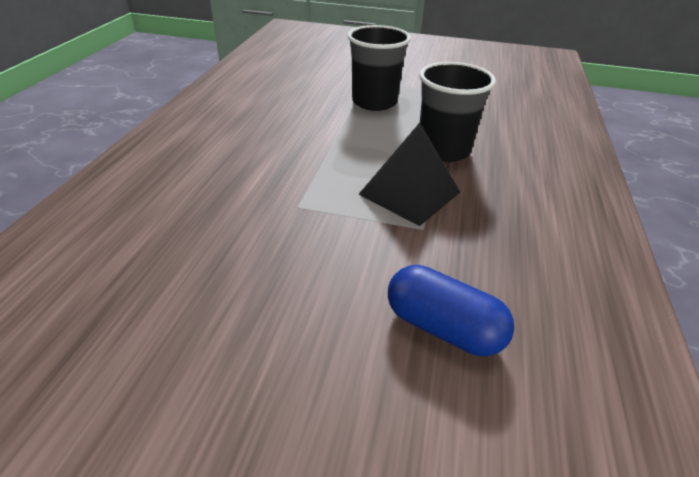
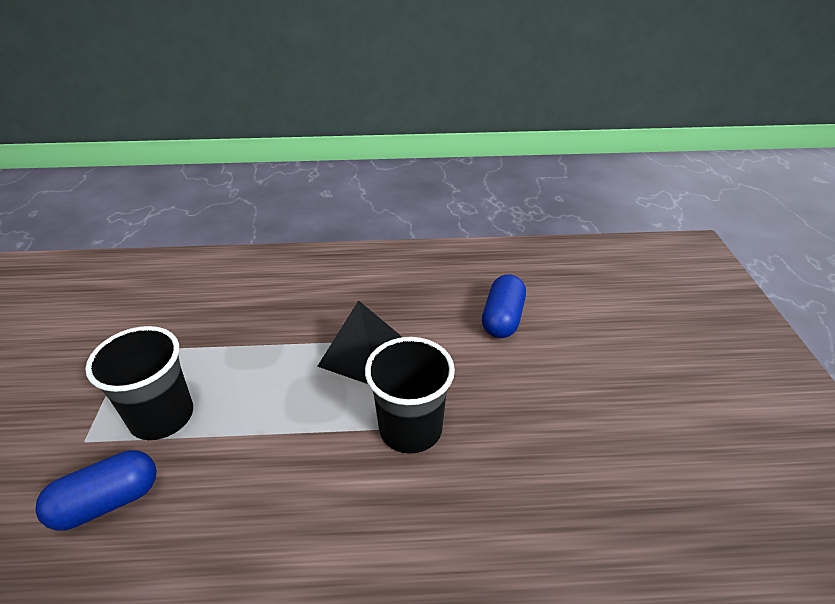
camera: 105 degrees left, 0 degrees up
(314, 88) = (107, 502): none -> blue capsule
(443, 150) = (279, 340): black cup -> black cup (410, 428)

